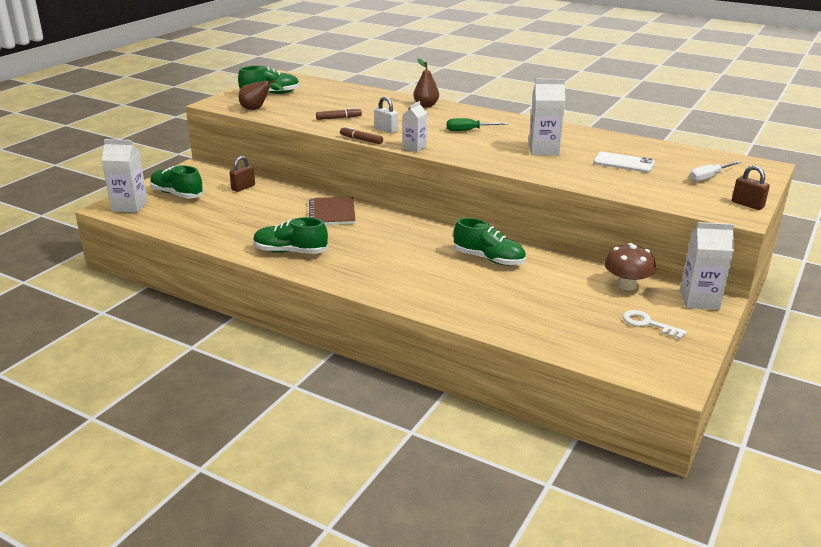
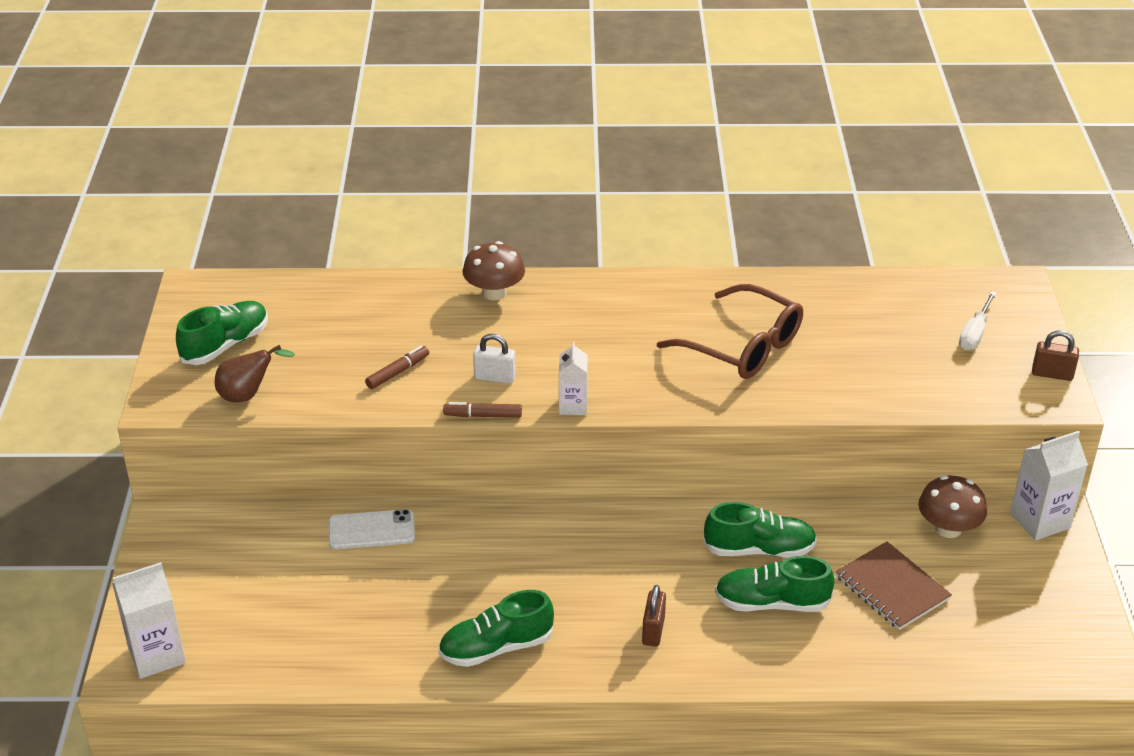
camera: 30 degrees left, 10 degrees up
(177, 194) = (204, 597): green shoe -> green shoe (772, 603)
(243, 187) = (293, 539): brown padlock -> brown padlock (653, 631)
(332, 213) = (478, 543): brown notebook -> brown notebook (892, 588)
(426, 105) = (494, 292): brown pear -> brown mushroom
(469, 130) = (609, 335): green screwdriver -> none
(543, 150) = (743, 347): white carton -> brown glasses
(623, 163) = (859, 339): white phone -> white phone (371, 530)
(648, 324) = (1016, 586): white key -> none

